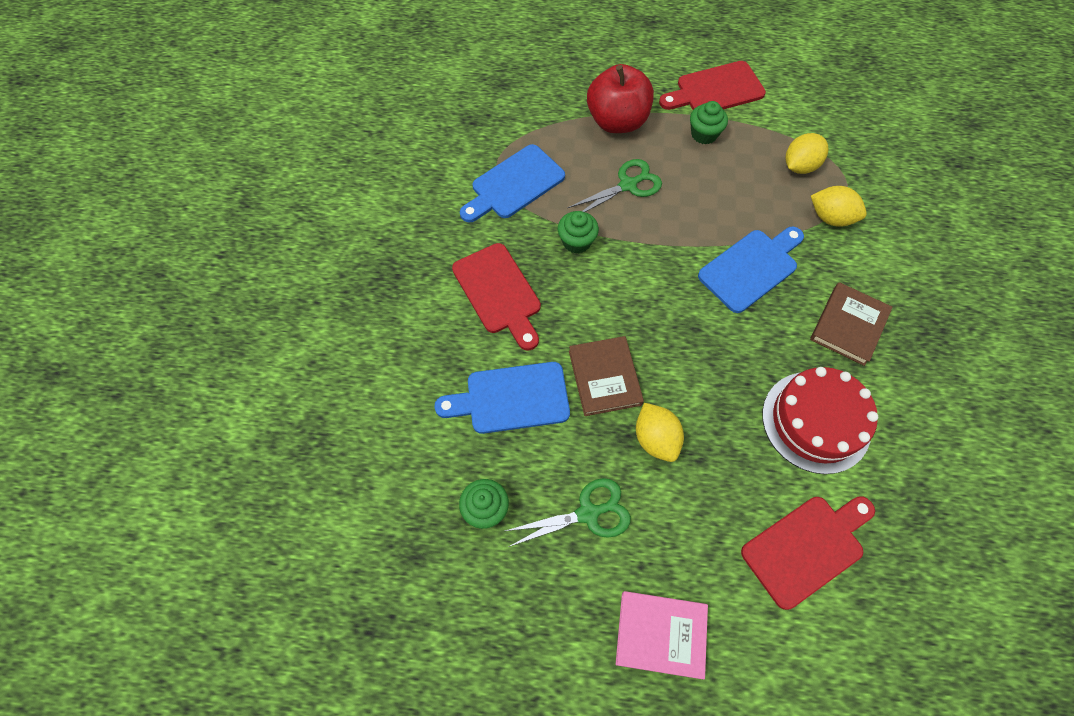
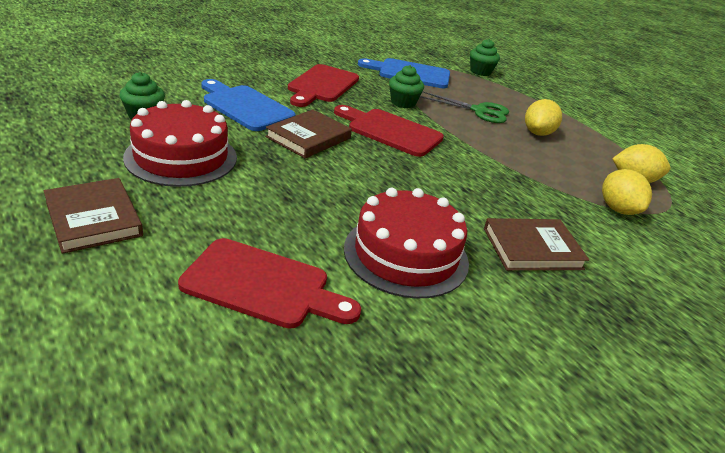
camera: 45 degrees right, 30 degrees down
(588, 513) = (181, 157): green scissors -> red cake
(617, 121) = (520, 96): red apple -> none
(655, 439) = (282, 172): yellow lemon -> yellow lemon (538, 133)
(660, 634) = (94, 219): pink book -> brown book
(704, 134) = (576, 131): green cupcake -> green cupcake (480, 72)
(715, 90) = (620, 127): red cutting board -> red cutting board (390, 131)
(751, 268) = (501, 180): blue cutting board -> none

